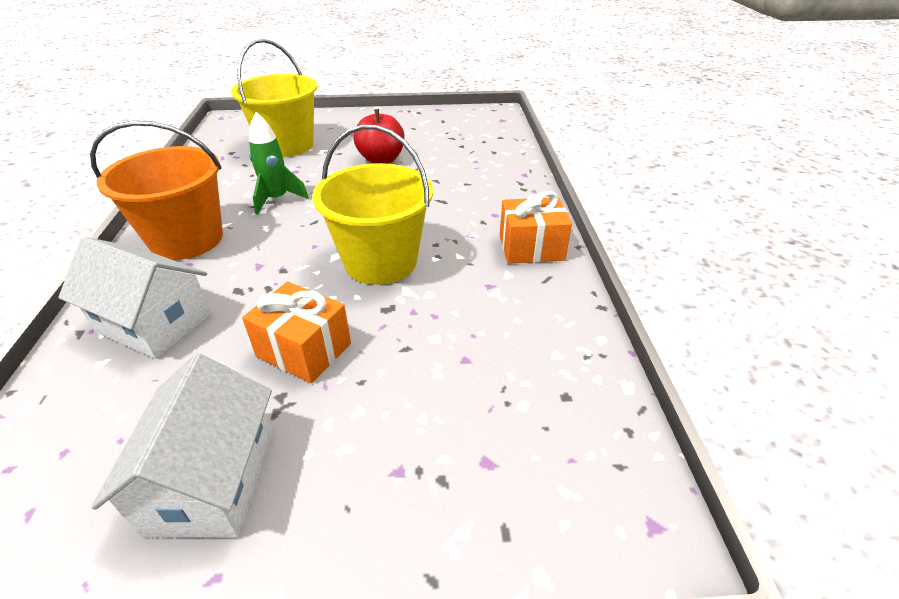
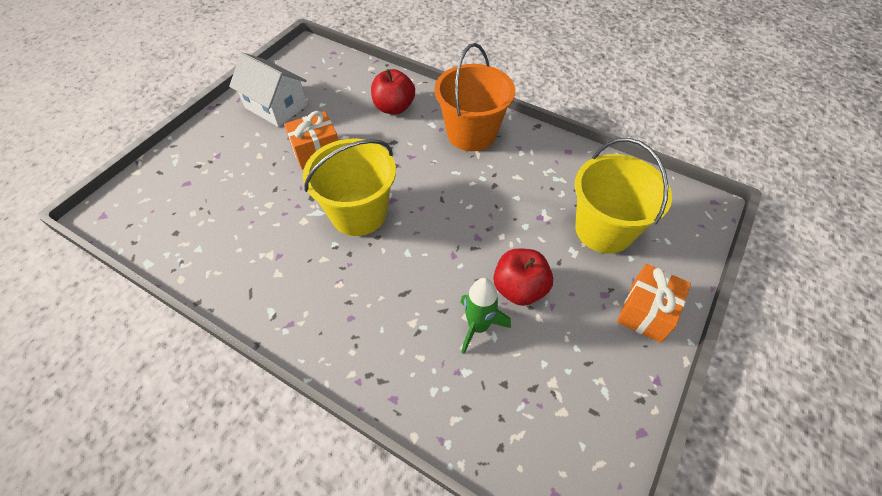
camera: 125 degrees right, 15 degrees up
(154, 323) = (394, 107): white house -> red apple
(277, 199) = (493, 190): green rocket -> green rocket (478, 326)
(531, 248) = (287, 309): orange gift -> orange gift (646, 312)

